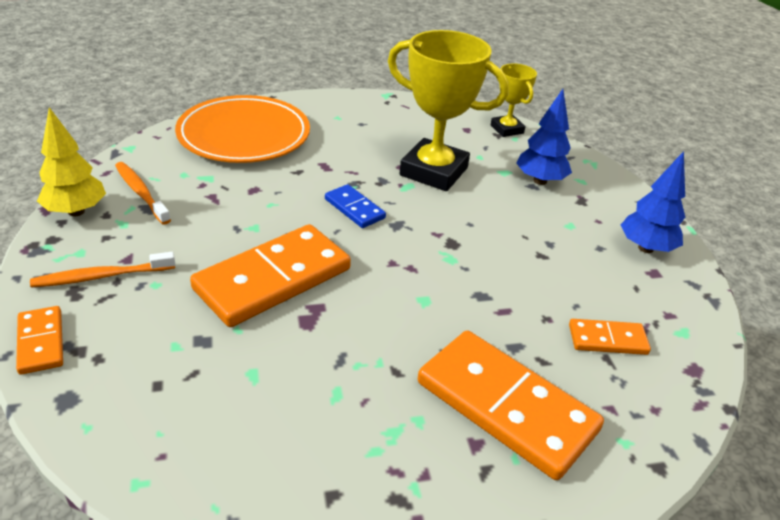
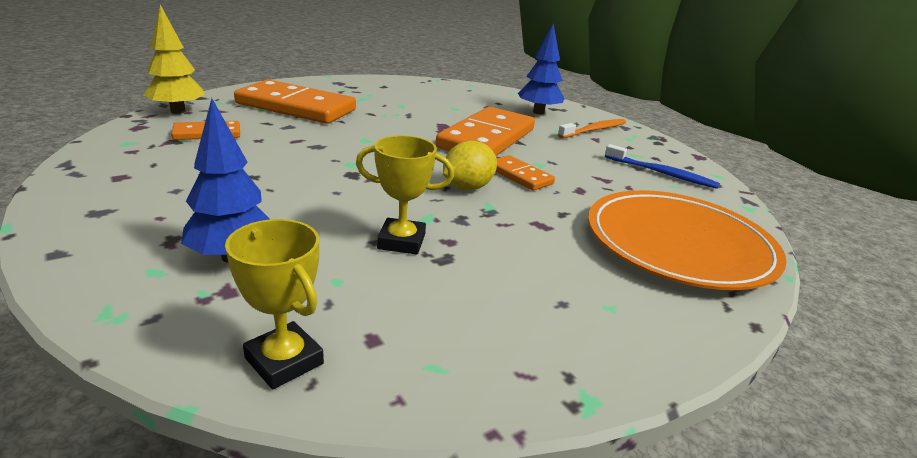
camera: 160 degrees right, 10 degrees down
(40, 342) = (576, 109): orange domino -> orange domino (520, 175)
(76, 211) = (677, 156): yellow tree -> yellow tree (178, 111)
(141, 193) = (661, 173): orange toothbrush -> blue toothbrush
(354, 208) = (467, 187): blue domino -> yellow lemon
(433, 171) = (401, 241): yellow trophy -> yellow trophy, size x0.53
(645, 248) = (110, 196): blue tree -> blue tree (538, 112)

